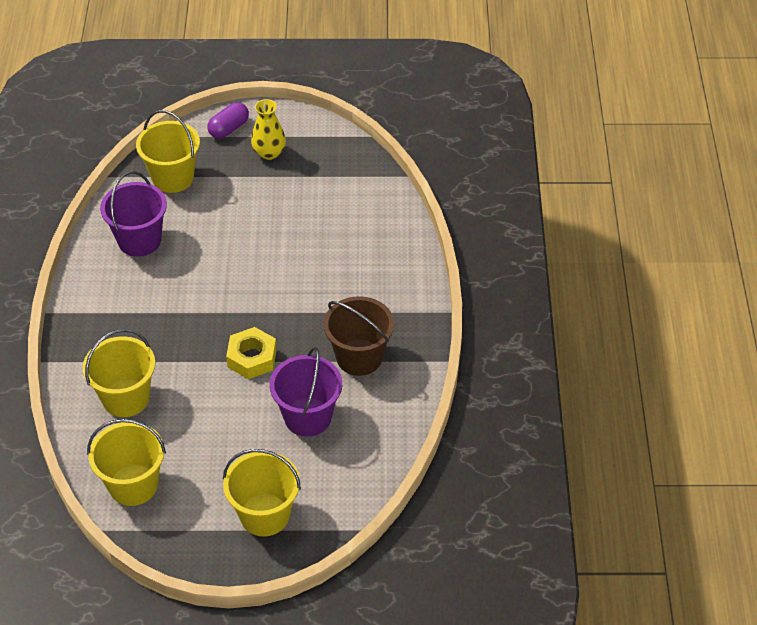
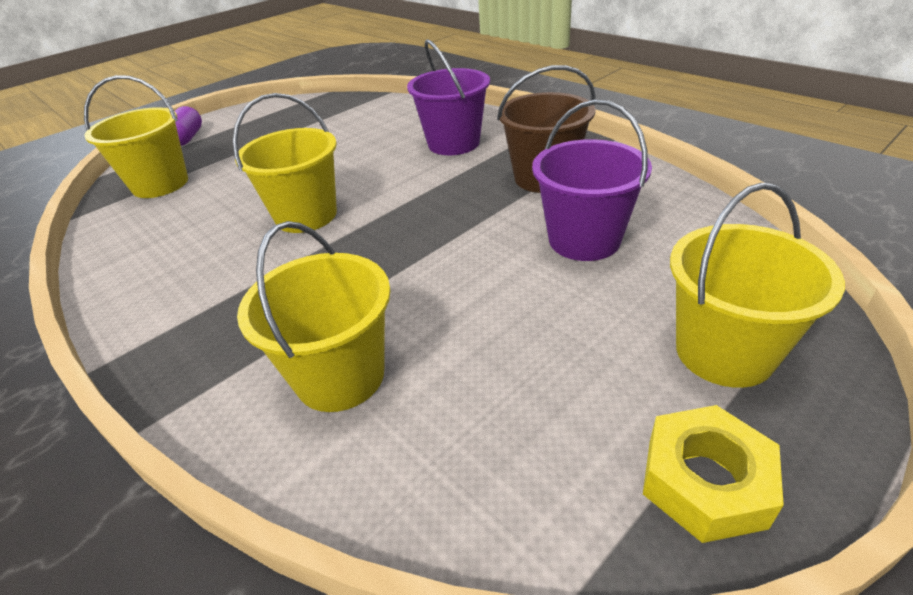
camera: 40 degrees left, 10 degrees down
(133, 485) = (509, 474): yellow bucket -> yellow bucket (306, 215)
(139, 240) = (171, 237): purple bucket -> purple bucket (453, 143)
(252, 358) = (445, 239): yellow nut -> yellow nut (705, 482)
(269, 153) = (249, 131): yellow vase -> none

